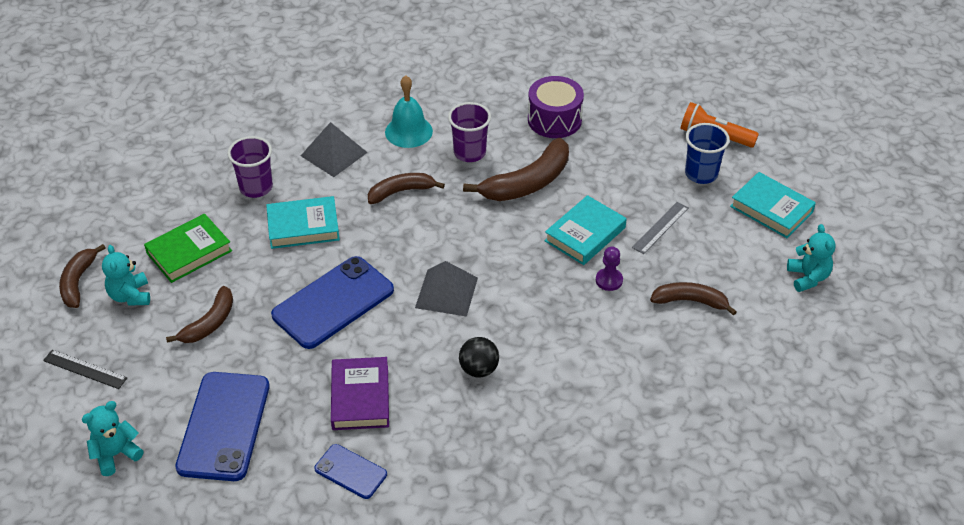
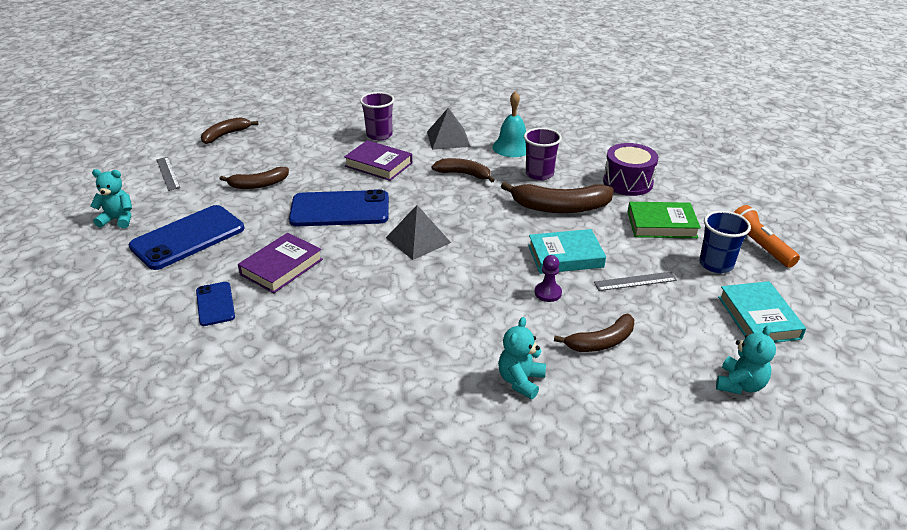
camera: 40 degrees right, 10 degrees down
(85, 369) = (168, 173): black ruler -> grey ruler
(130, 296) = (240, 153): turquoise teddy bear -> turquoise teddy bear (520, 381)
(189, 252) = (299, 148): green book -> green book (661, 224)
(303, 227) = (378, 165): turquoise book -> purple book
(479, 369) = (377, 294): black ball -> none
(690, 301) = (601, 342): brown banana -> brown banana turned 105 degrees clockwise

